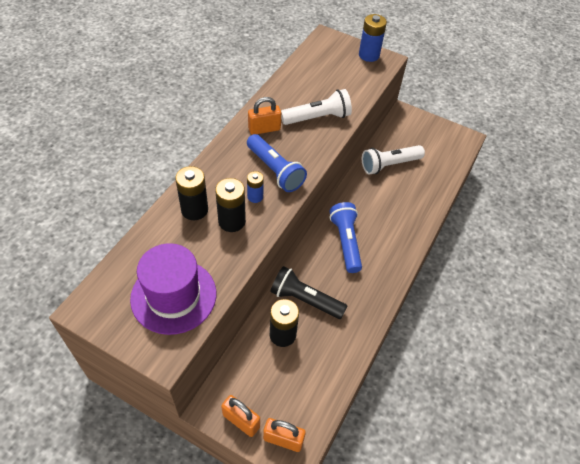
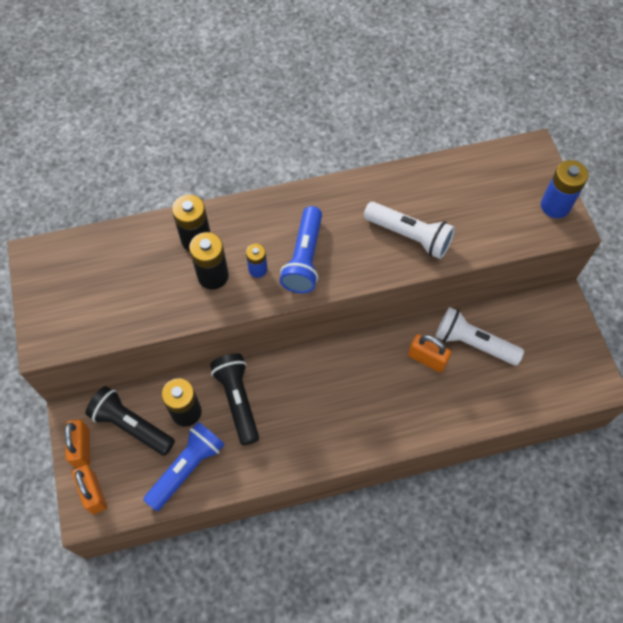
camera: 50 degrees right, 10 degrees up
(173, 296) = (100, 301): purple hat -> none
(258, 375) = (132, 426): none -> black flashlight
(264, 129) = (344, 208): orange padlock -> orange padlock (427, 359)
(346, 242) = (334, 381): blue flashlight -> blue flashlight (187, 468)

